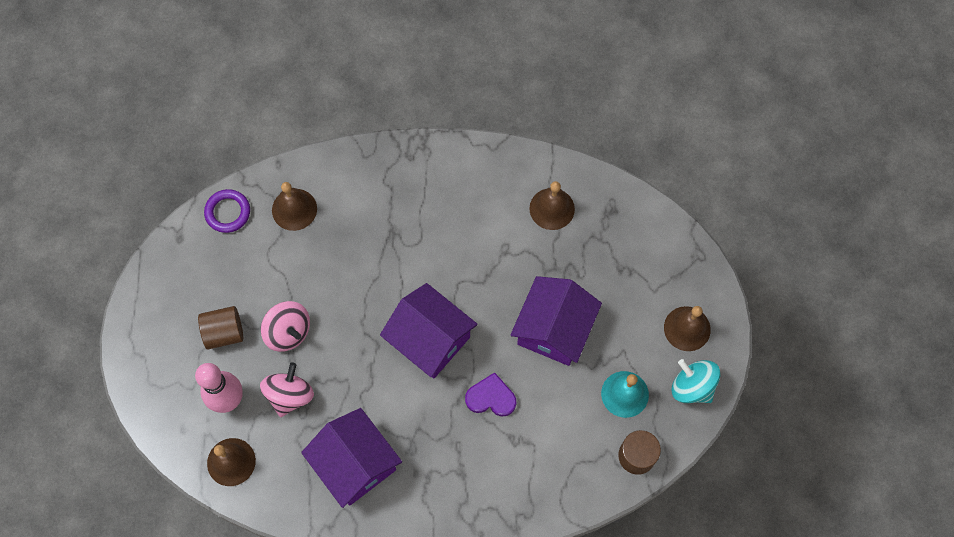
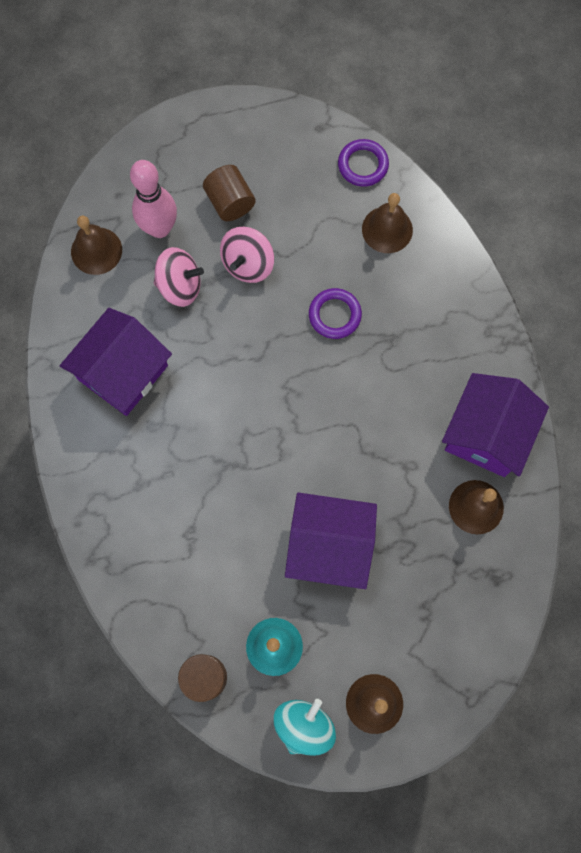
camera: 75 degrees right, 5 degrees up
(358, 272) = (334, 315): none -> purple ring
(430, 339) = (279, 412): purple house -> purple house (487, 434)
(491, 397) = (231, 495): purple heart -> none

